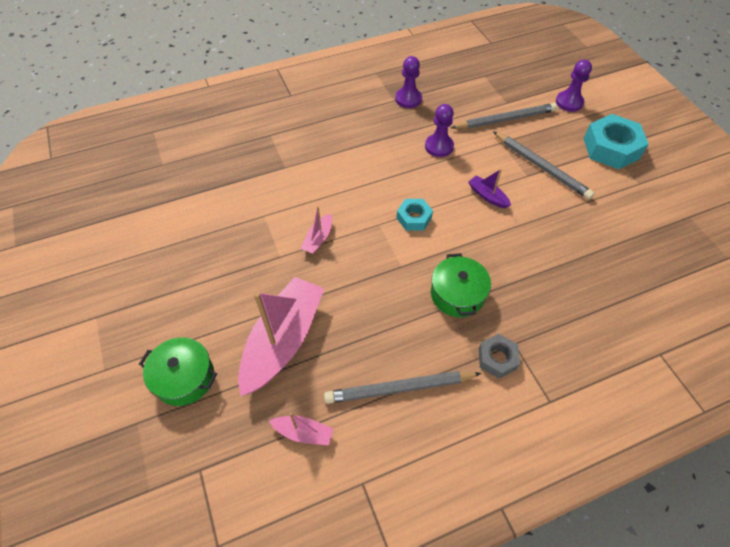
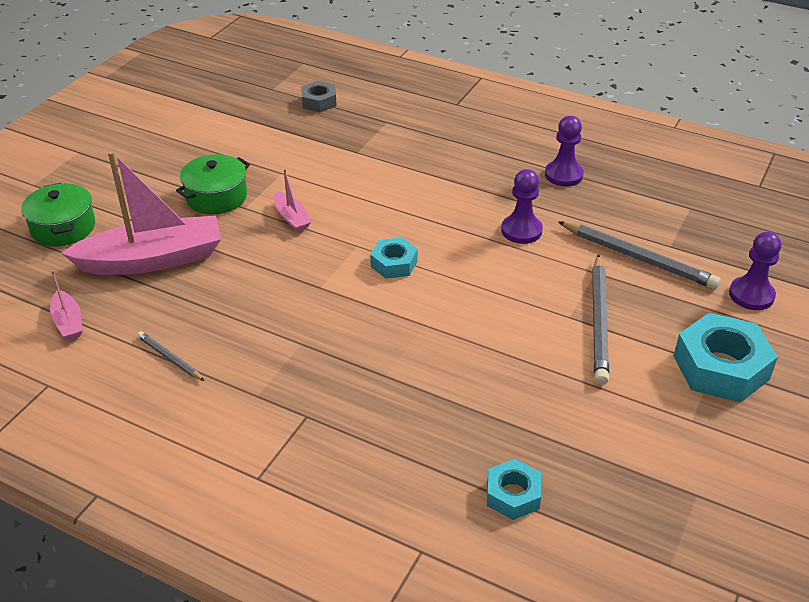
camera: 50 degrees right, 15 degrees down
(318, 239) = (292, 218): pink boat -> pink boat turned 105 degrees counterclockwise
(399, 388) = (169, 358): grey pencil -> grey pencil, size x0.52
(457, 294) = (326, 343): green pot -> green pot (216, 197)
(487, 196) = (494, 300): purple boat -> none
(497, 358) = (273, 411): grey nut -> grey nut (319, 102)
(644, 287) = (513, 495): none -> turquoise nut

